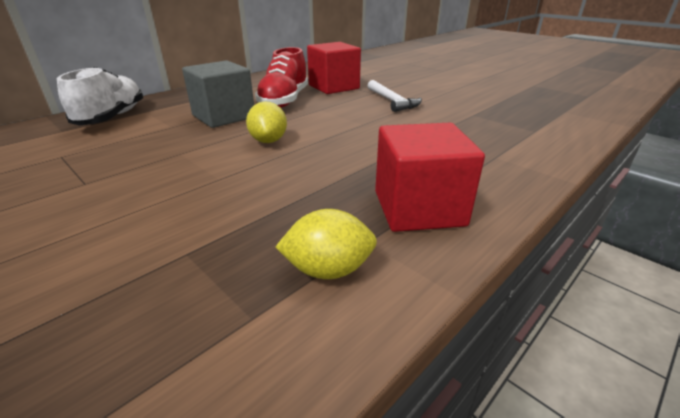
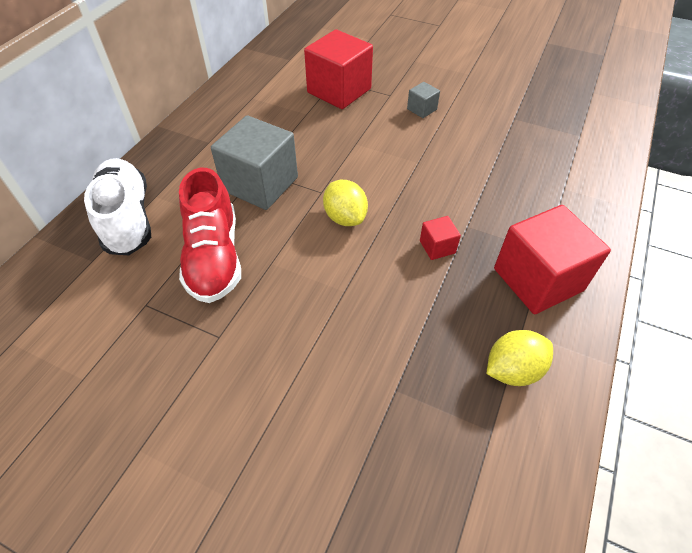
camera: 20 degrees left, 20 degrees up
(284, 101) = (304, 135): red shoe -> red shoe (214, 257)
(332, 169) = (437, 247): none -> red cube
(392, 101) = (422, 109): white hammer -> grey cube

